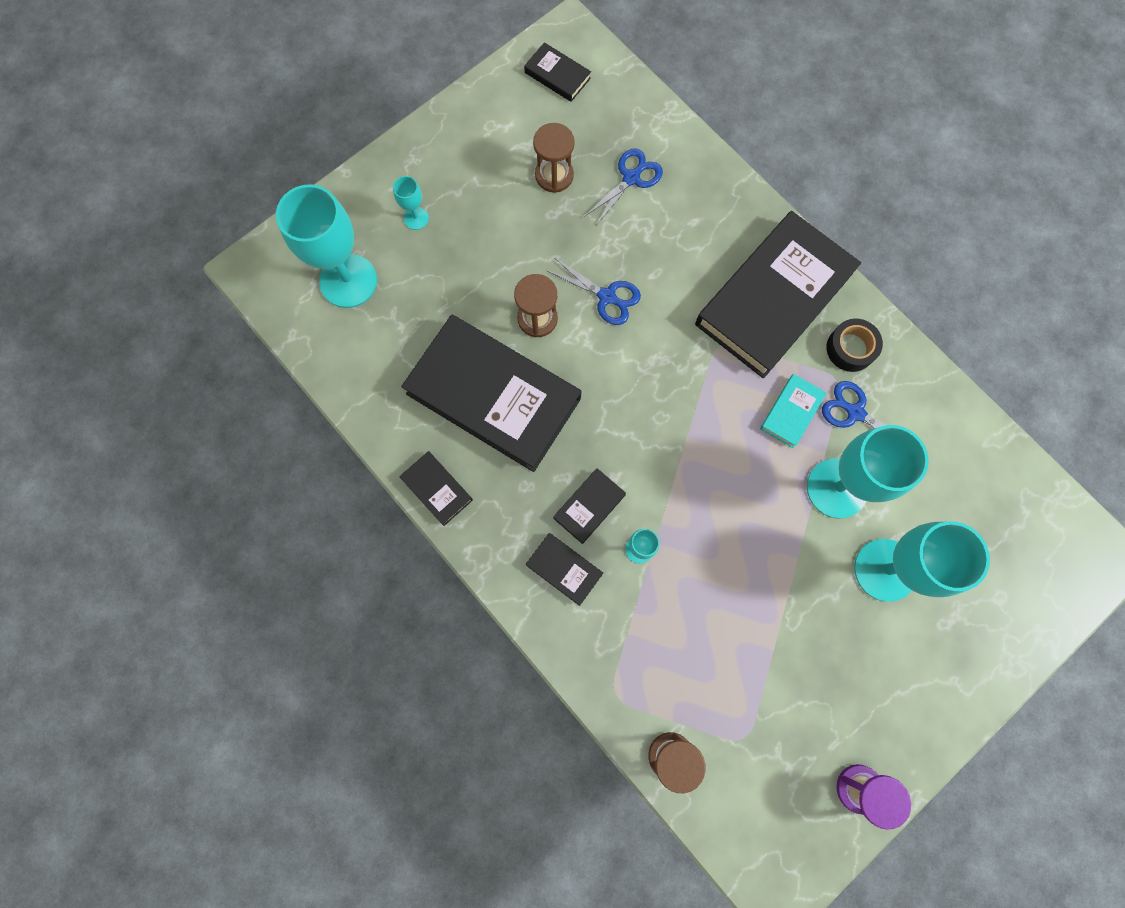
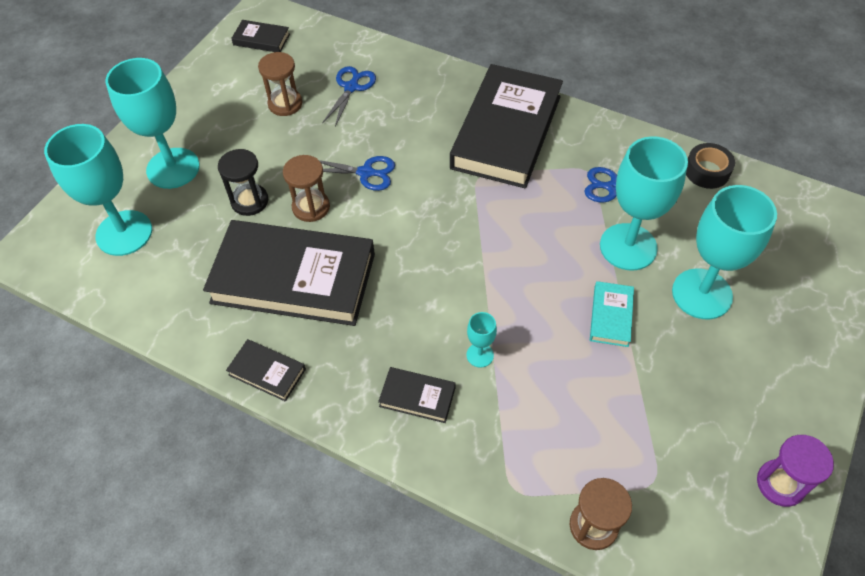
camera: 20 degrees left, 20 degrees down
(416, 218) = (173, 168): turquoise goblet -> turquoise goblet, size x2.26
(479, 288) = (249, 201): none -> black hourglass
(589, 506) = (419, 336): black book -> none
(791, 412) = (561, 205): turquoise book -> turquoise book (611, 316)
(850, 348) = (585, 145): black tape -> black tape (707, 171)

